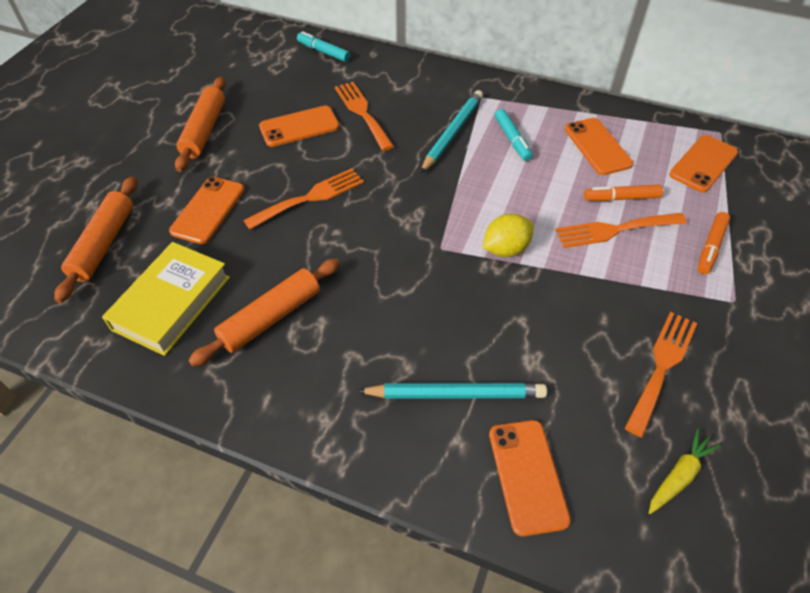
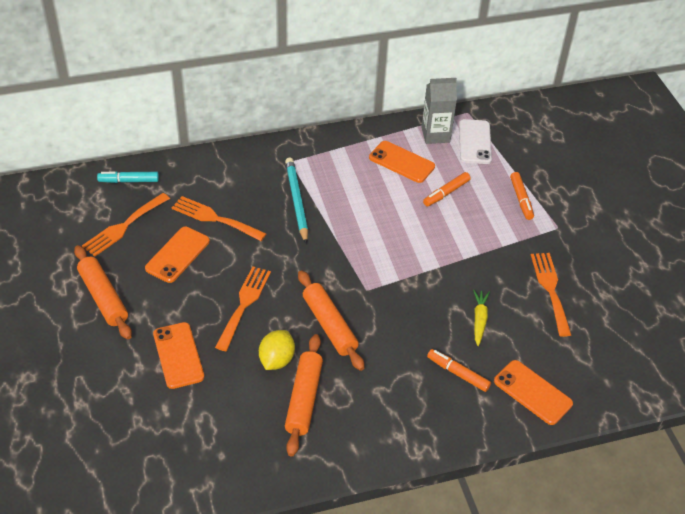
camera: 40 degrees left, 5 degrees down
(104, 244) = (126, 424): orange rolling pin -> orange rolling pin (329, 325)
(171, 303) = (226, 431): yellow book -> none
(456, 394) = (458, 373): turquoise pencil -> orange marker
(505, 249) = (407, 267): yellow lemon -> yellow lemon (276, 360)
(512, 139) = (342, 185): turquoise marker -> none
(614, 230) = (460, 218): orange fork -> orange fork (123, 226)
(661, 137) = (435, 135): none -> grey carton
(679, 475) = (602, 344): yellow carrot -> yellow carrot (479, 320)
(703, 164) = (474, 142): orange phone -> white phone

